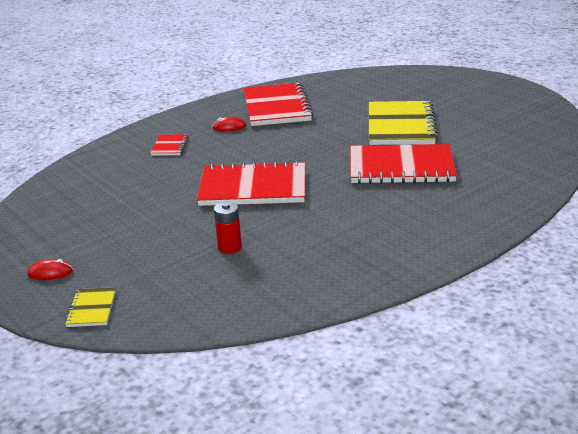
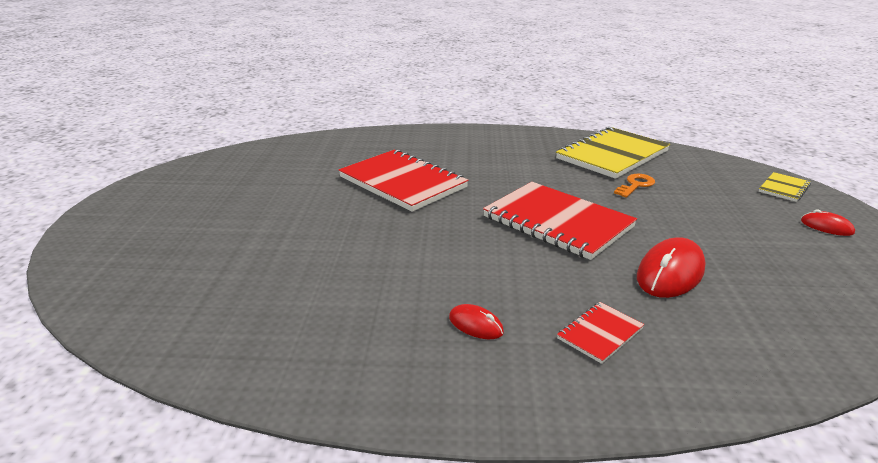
camera: 140 degrees left, 0 degrees up
(153, 187) = (670, 273): none -> red mouse
(229, 247) = (635, 185): red battery -> orange key
(276, 107) = (356, 329): red notebook -> none
(400, 126) = (308, 218): yellow notebook -> yellow notebook (612, 155)

